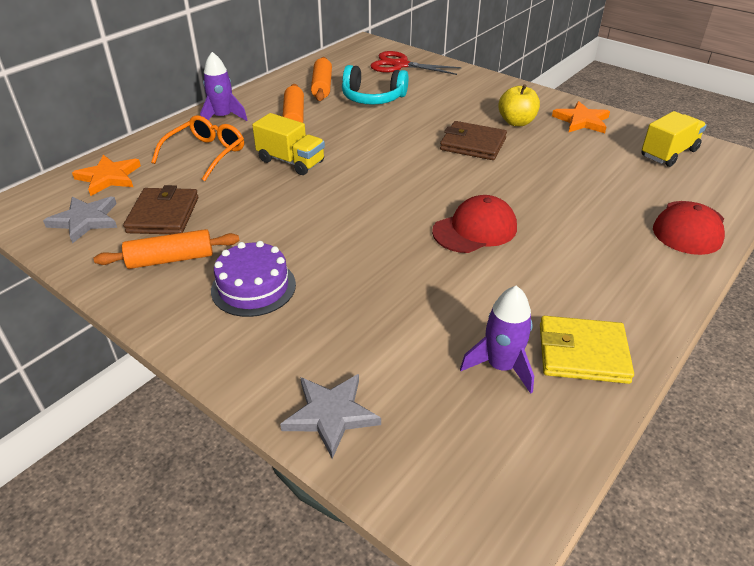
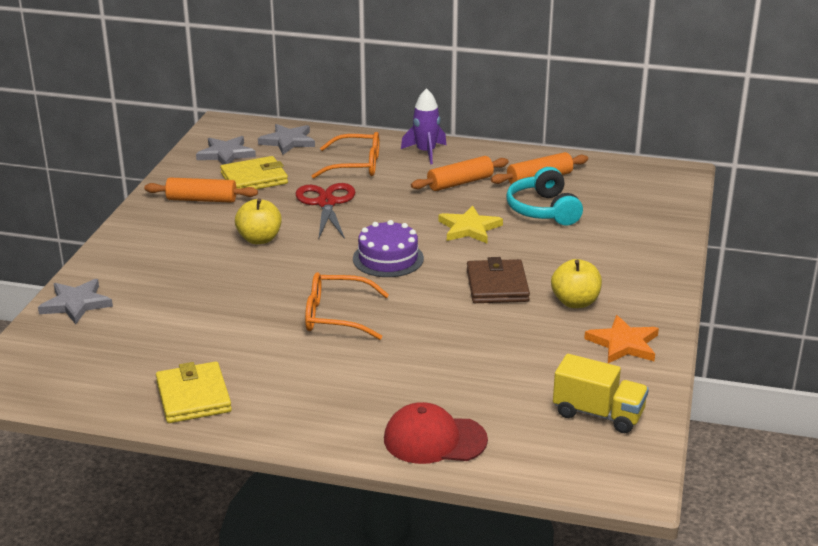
camera: 65 degrees right, 10 degrees down
(109, 177) = (288, 141): orange star -> grey star
(163, 215) = (254, 178): brown wallet -> yellow wallet
(171, 259) = (201, 200): orange rolling pin -> orange rolling pin turned 45 degrees counterclockwise
(253, 287) = (189, 240): purple cake -> purple cake (388, 258)
(291, 161) = (377, 204): yellow truck -> none
(295, 240) = (259, 239): none -> yellow apple
(374, 132) = (469, 228): none -> yellow star
(400, 65) = (643, 206): red scissors -> red scissors (326, 203)
(475, 229) = (336, 316): red cap -> orange glasses
(501, 366) = (158, 361): purple rocket -> none

